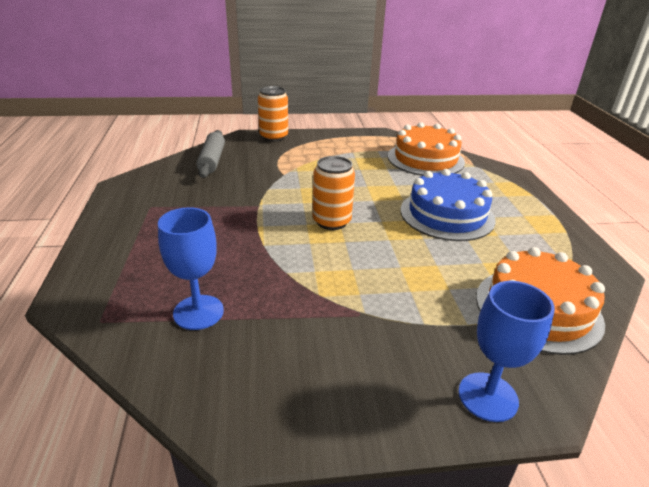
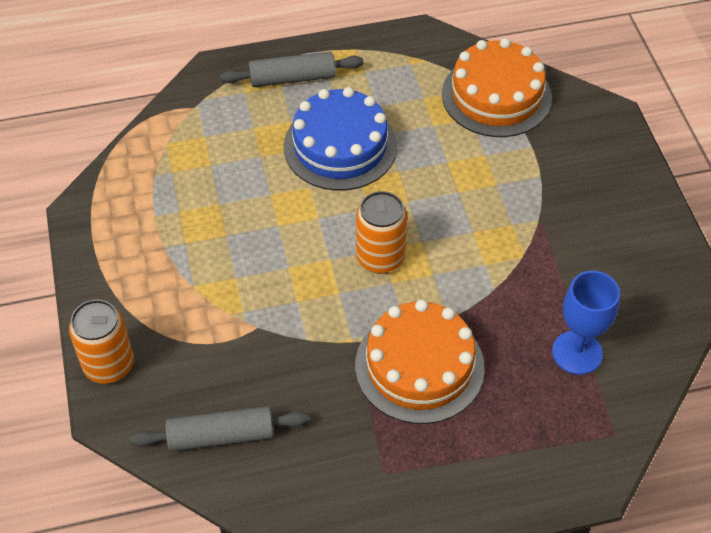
camera: 95 degrees left, 20 degrees up
(425, 159) = (179, 158): orange cake -> orange cake (419, 366)
(488, 396) = (610, 142): blue goblet -> none
(516, 201) = (292, 78): none -> grey rolling pin

